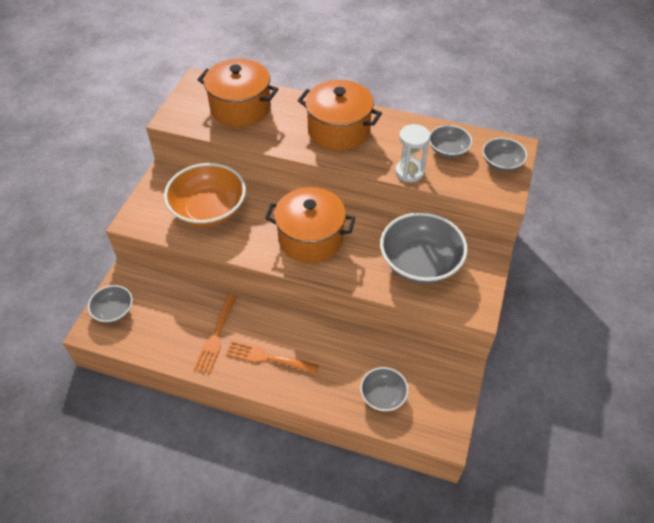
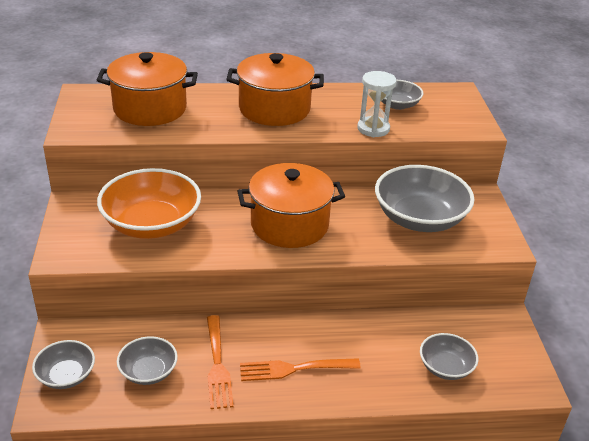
camera: 25 degrees left, 15 degrees down
(501, 163) = (455, 105): grey bowl -> grey bowl (148, 371)

